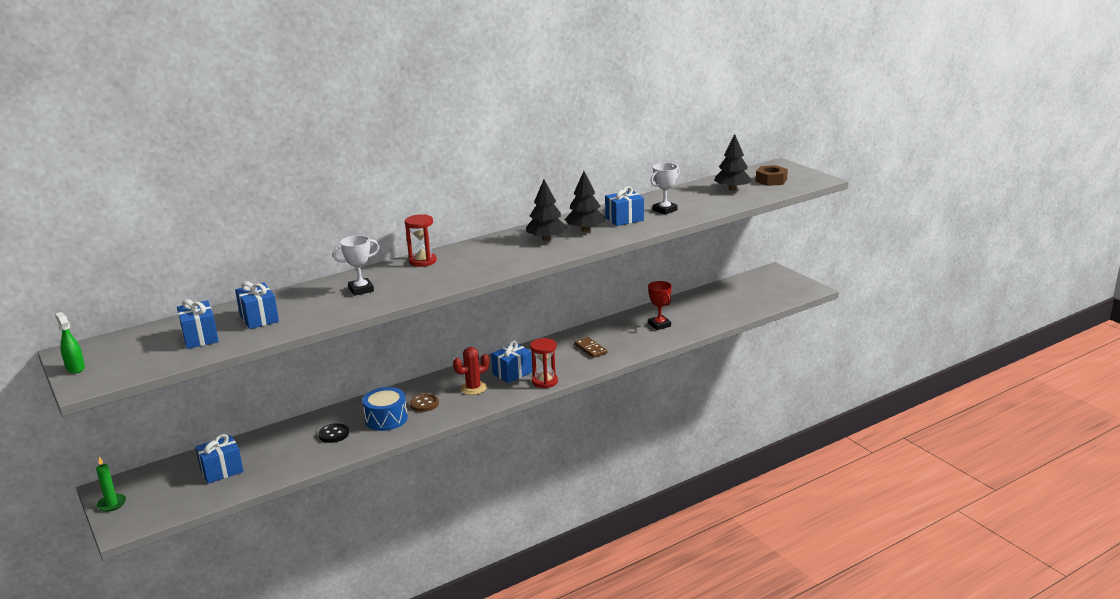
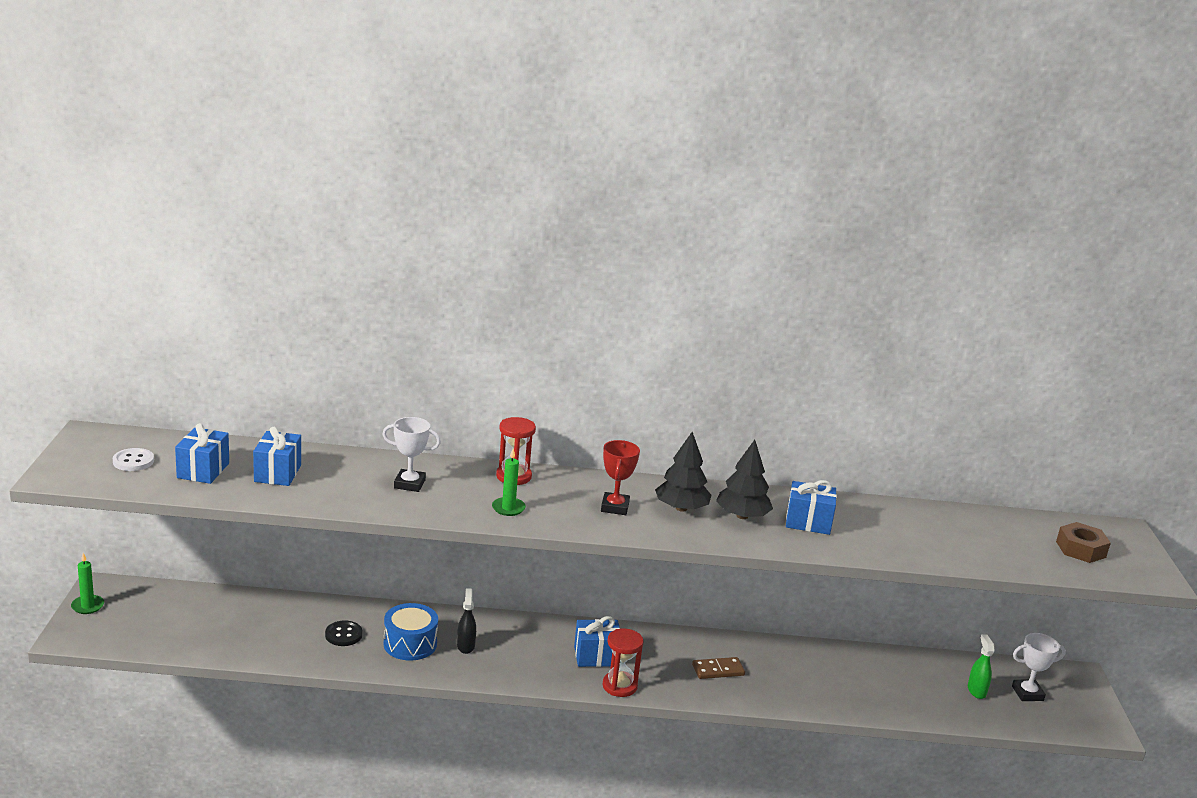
camera: 30 degrees right, 0 degrees up
(75, 368) = (70, 454): green spray bottle -> green spray bottle (976, 691)
(135, 353) = (133, 461): none -> white button
(222, 471) = (206, 621): blue gift -> none
(424, 404) = (466, 646): brown button -> black spray bottle
(444, 277) = (508, 508): none -> green candle
(473, 388) = (535, 653): red cactus -> none
(590, 349) = (718, 670): brown domino -> brown domino turned 75 degrees clockwise
(659, 325) = (838, 679): red trophy -> red trophy (615, 507)
(665, 210) = (875, 532): white trophy -> white trophy (1027, 693)
(732, 189) = (1007, 539): black tree -> none

